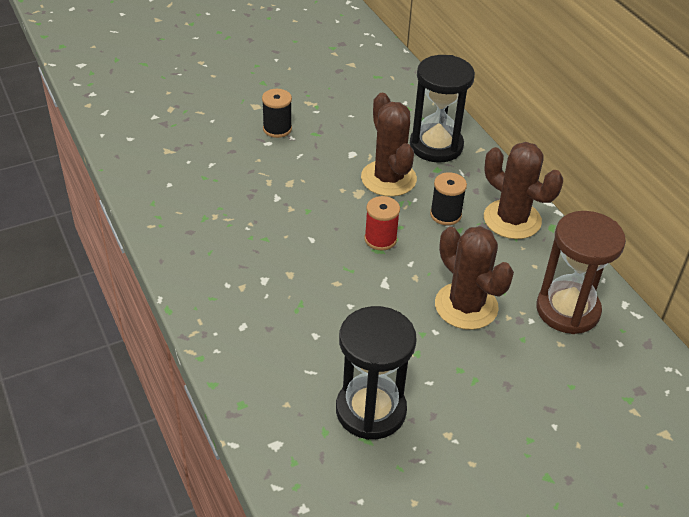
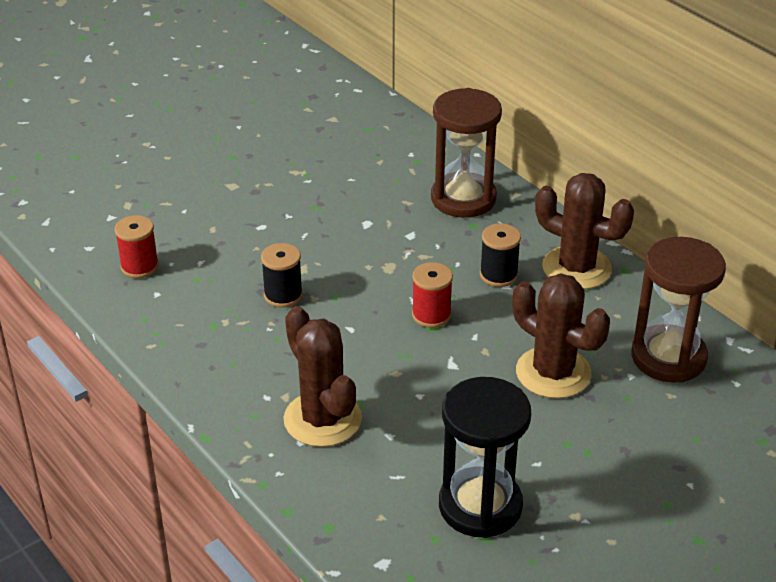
camera: 10 degrees left, 5 degrees down
(163, 160) = (139, 266): none -> red spool
(277, 129) = (267, 208): black spool -> black spool (283, 295)
(388, 178) = (419, 245): brown cactus -> brown cactus (322, 419)
(436, 146) = (463, 198): black hourglass -> brown hourglass

